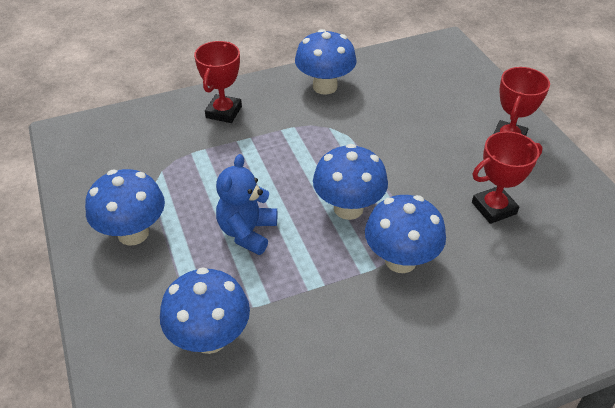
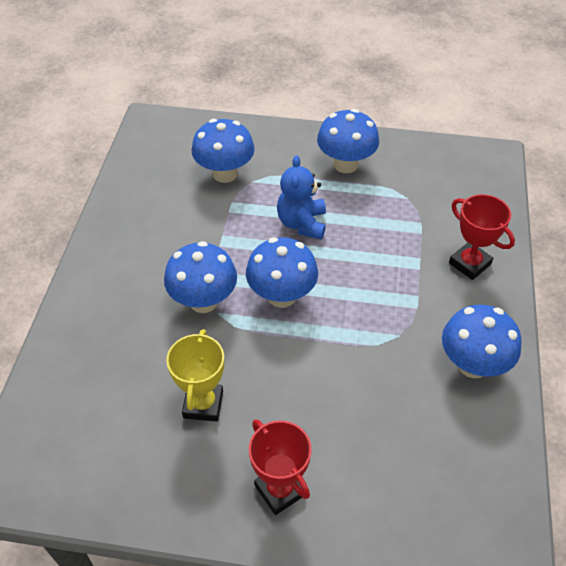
camera: 120 degrees right, 5 degrees up
(247, 232) = (302, 223): blue teddy bear -> blue teddy bear turned 135 degrees counterclockwise
(494, 208) = (203, 404): red trophy -> yellow trophy

